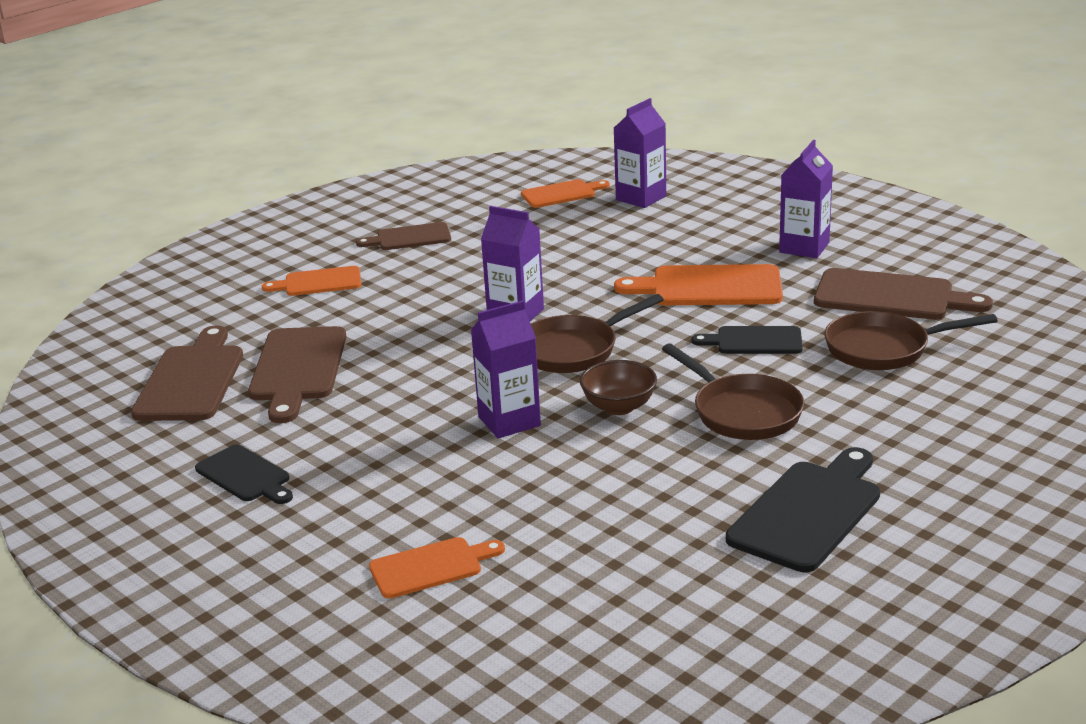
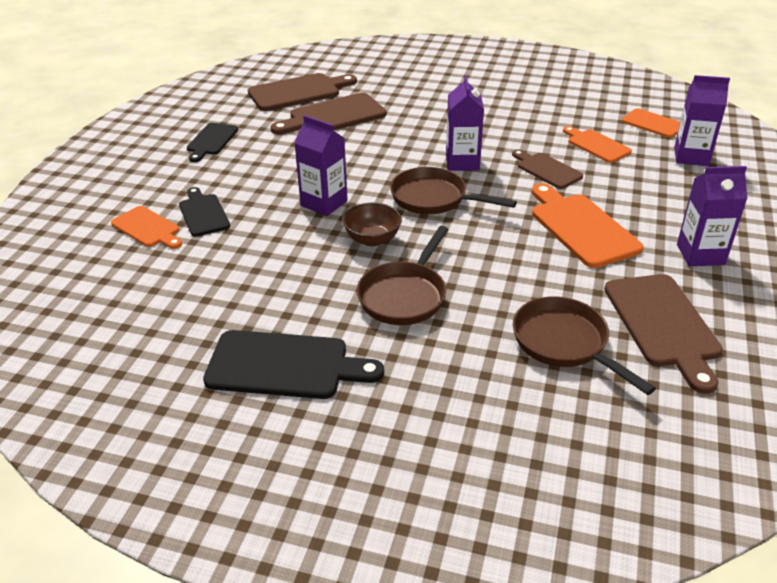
camera: 60 degrees right, 10 degrees up
(318, 282) = (438, 87): orange cutting board -> orange cutting board (596, 145)
(409, 238) = (526, 95): brown cutting board -> brown cutting board (547, 169)
(754, 341) = (516, 272): black cutting board -> black cutting board (203, 213)

